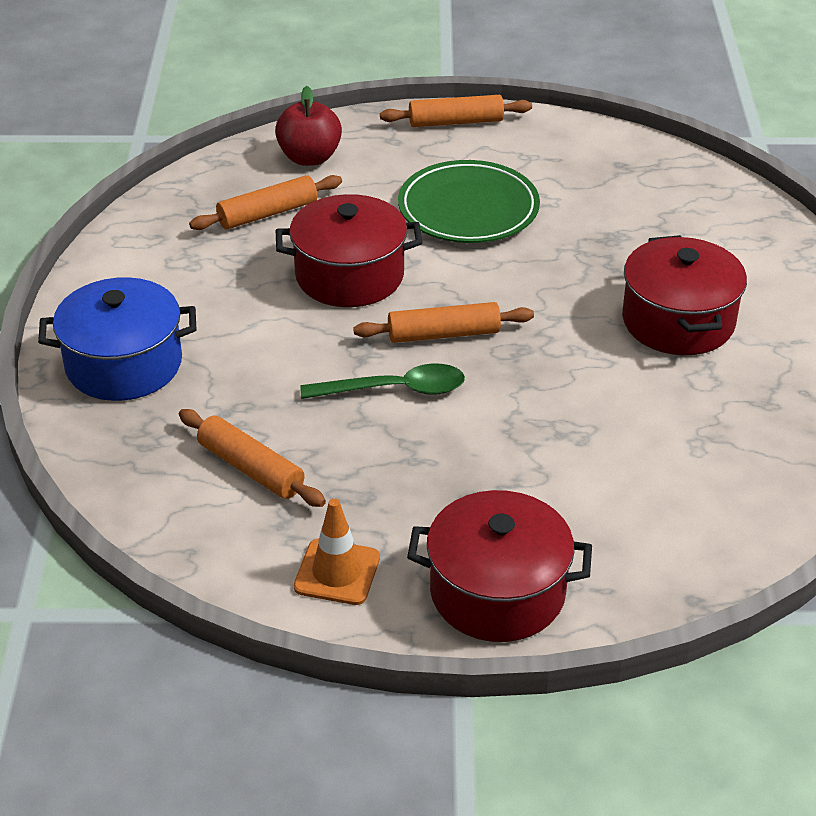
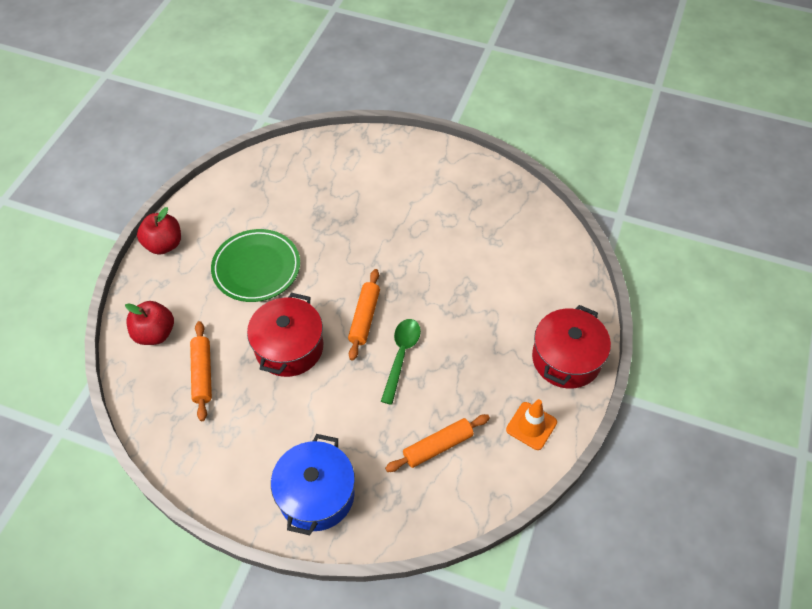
camera: 70 degrees left, 15 degrees up
(456, 122) = (164, 244): orange rolling pin -> red apple
(678, 321) = (401, 212): red pot -> none

